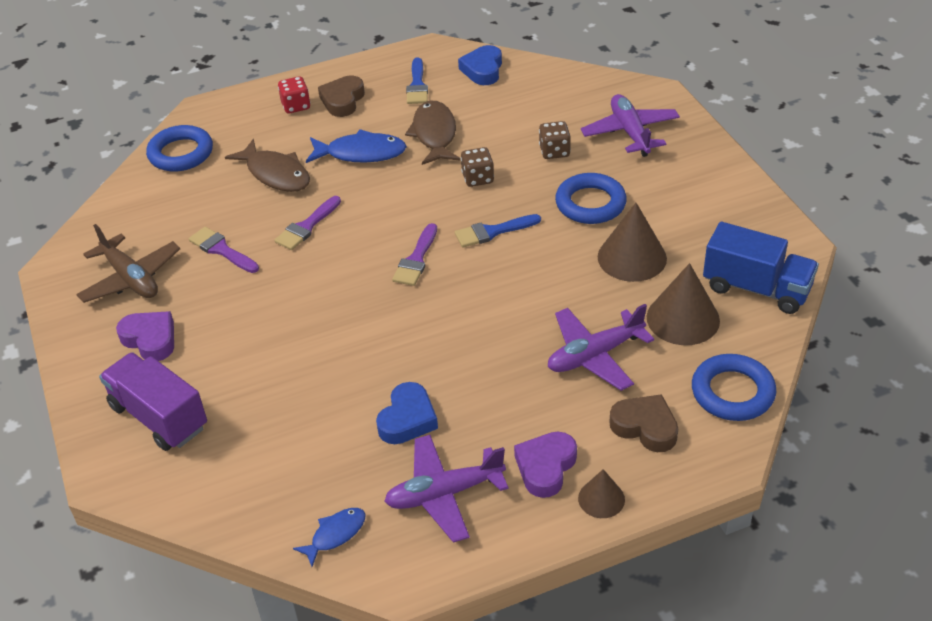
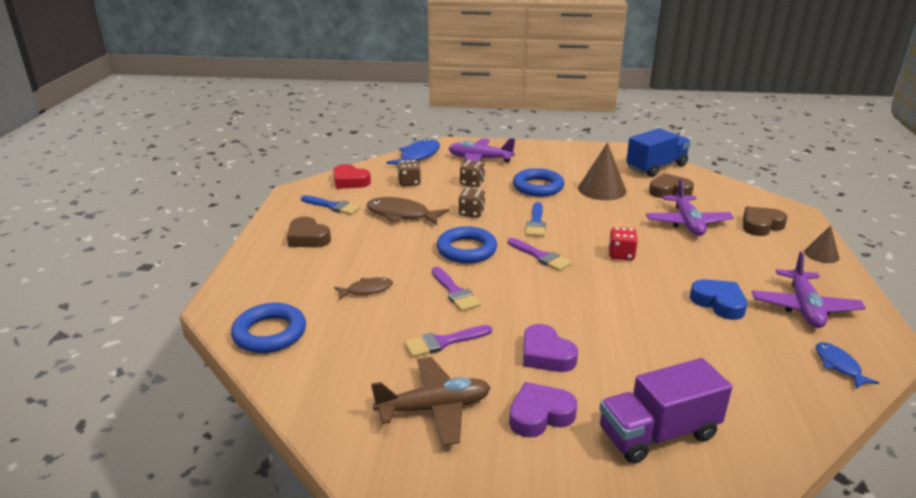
camera: 65 degrees left, 15 degrees down
(276, 174) = (367, 290): brown fish -> brown fish, size x0.58
(296, 106) = (284, 259): red dice -> red dice (621, 255)
(361, 153) = (388, 247): blue fish -> blue fish (418, 156)
(483, 70) = (350, 181): blue heart -> red heart
(515, 108) = (409, 183): none -> brown dice
(545, 467) = (787, 265): purple heart -> purple heart (546, 355)
(683, 318) = (669, 191): brown cone -> brown heart
(732, 392) = (741, 195): blue ring -> blue ring (466, 250)

